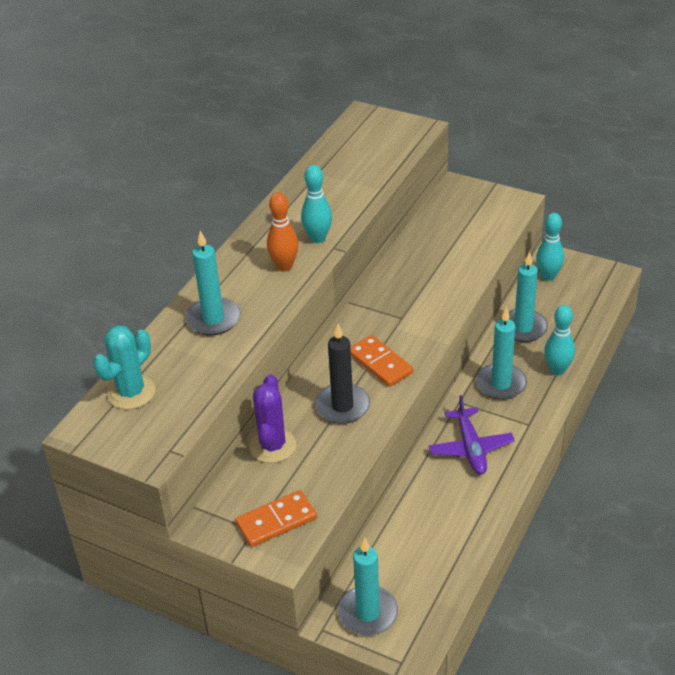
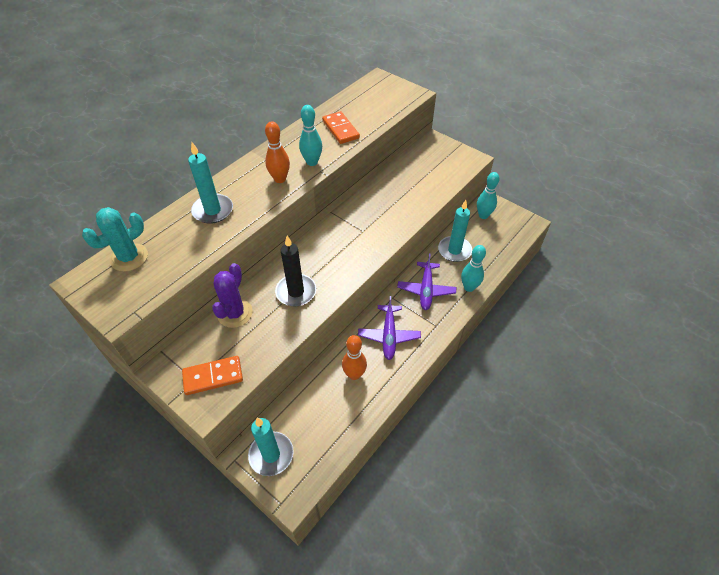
camera: 10 degrees right, 10 degrees up
(380, 363) = (335, 263): orange domino -> orange domino (340, 129)
(441, 502) = (354, 374): none -> orange bowling pin
(501, 384) = (426, 290): turquoise candle -> purple plane

